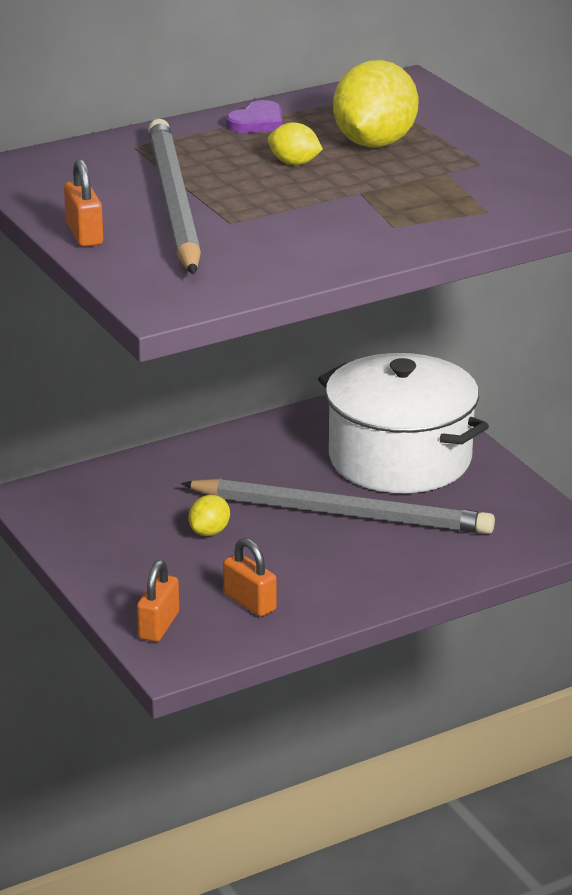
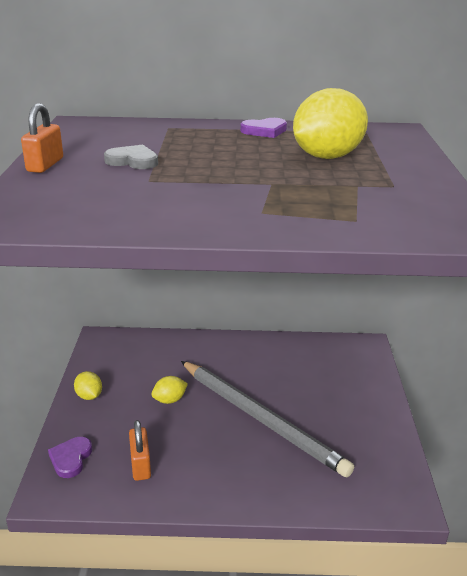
camera: 30 degrees right, 0 degrees up
(158, 626) = (70, 458): orange padlock -> purple heart
(173, 203) = (133, 161): grey pencil -> grey heart
(294, 163) = (252, 156): yellow lemon -> yellow lemon (89, 396)
(400, 458) = (332, 391): white pot -> none

